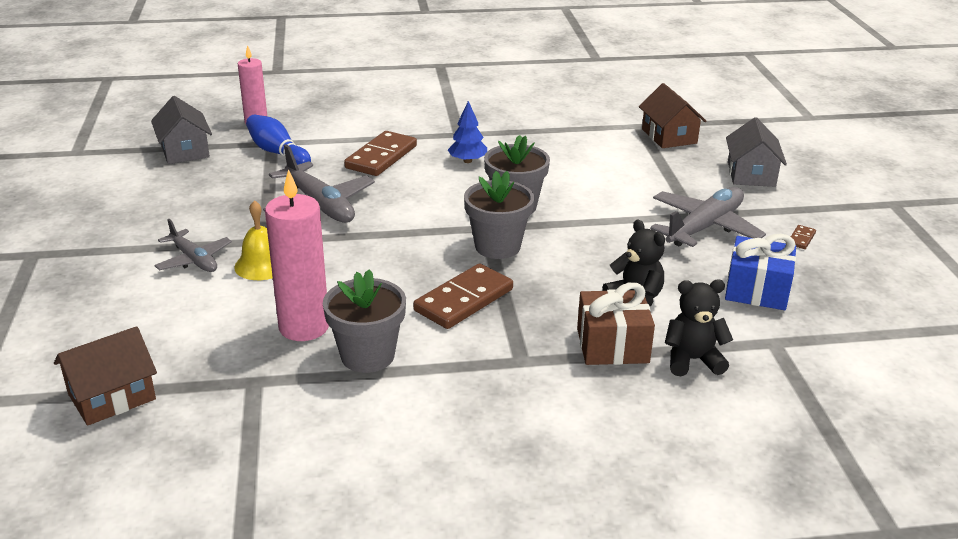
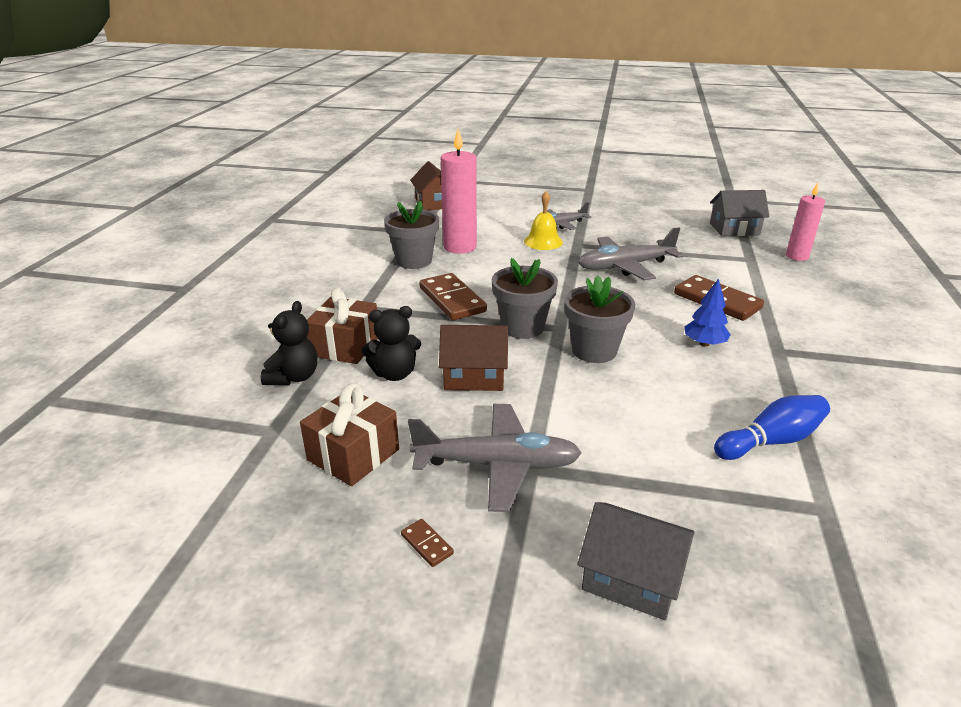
camera: 110 degrees right, 0 degrees up
(278, 153) = (728, 260): blue bowling pin -> blue bowling pin (771, 441)
(669, 136) = (783, 531): brown house -> brown house (474, 376)
(704, 227) = (497, 465): grey plane -> grey plane turned 60 degrees counterclockwise
(757, 290) = (353, 454): blue gift -> brown gift

